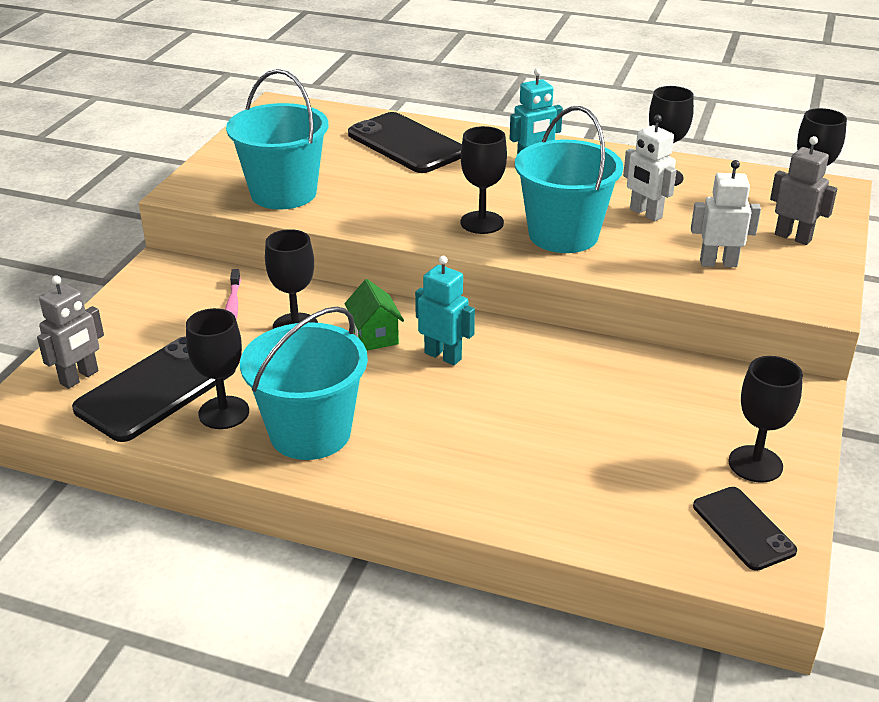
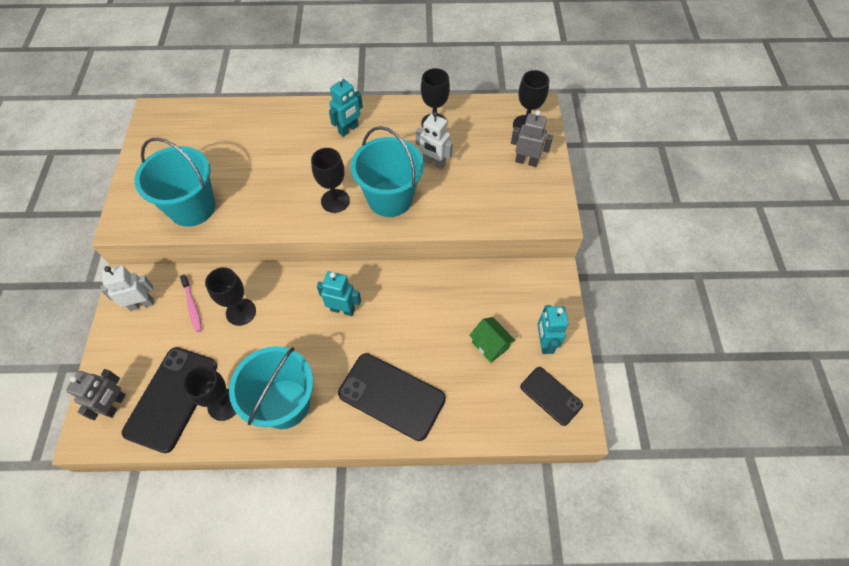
camera: 20 degrees left, 25 degrees up
(375, 336) = (294, 304): green house -> green house (490, 345)
(406, 144) = (258, 132): black phone -> black phone (391, 396)
(718, 263) = (490, 199): white robot -> white robot (142, 304)
(755, 464) = (544, 342): black goblet -> turquoise robot

